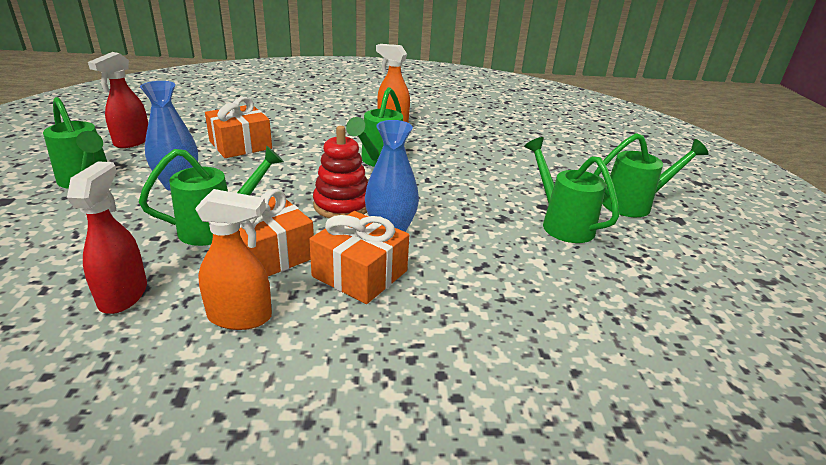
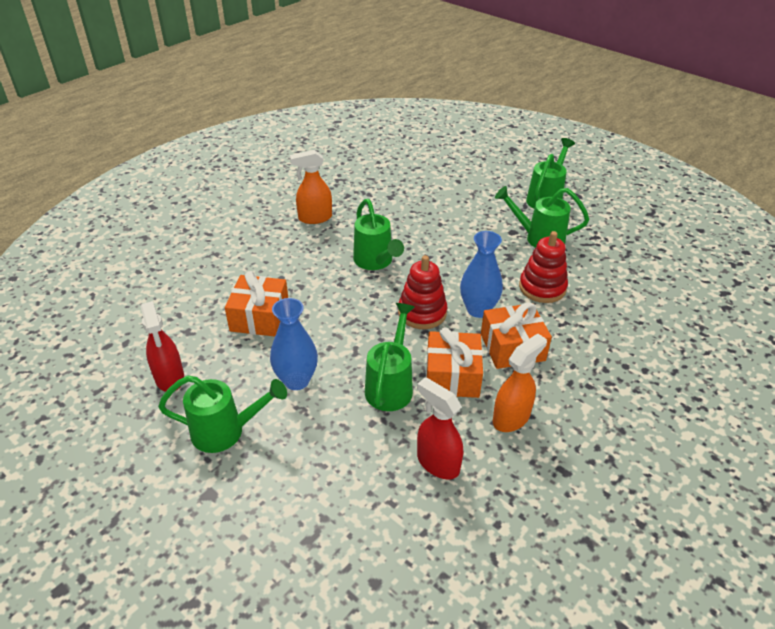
camera: 45 degrees left, 10 degrees up
(486, 256) = (542, 288): none -> red stacking toy

